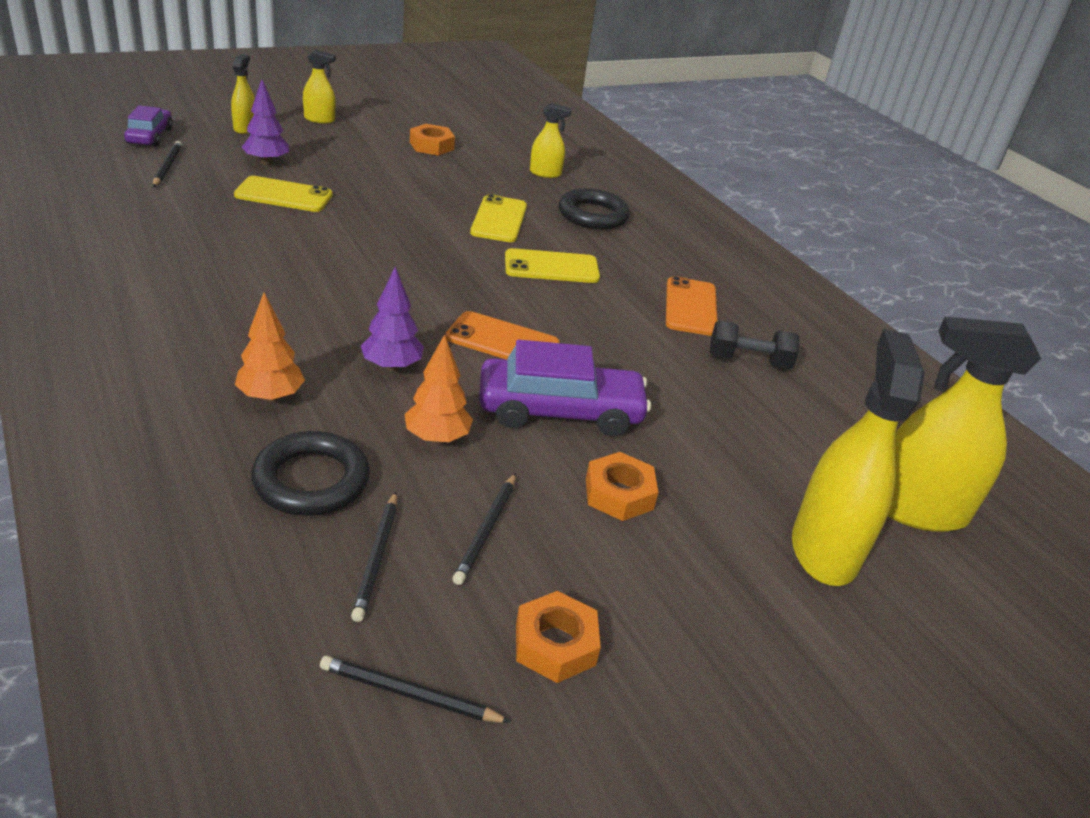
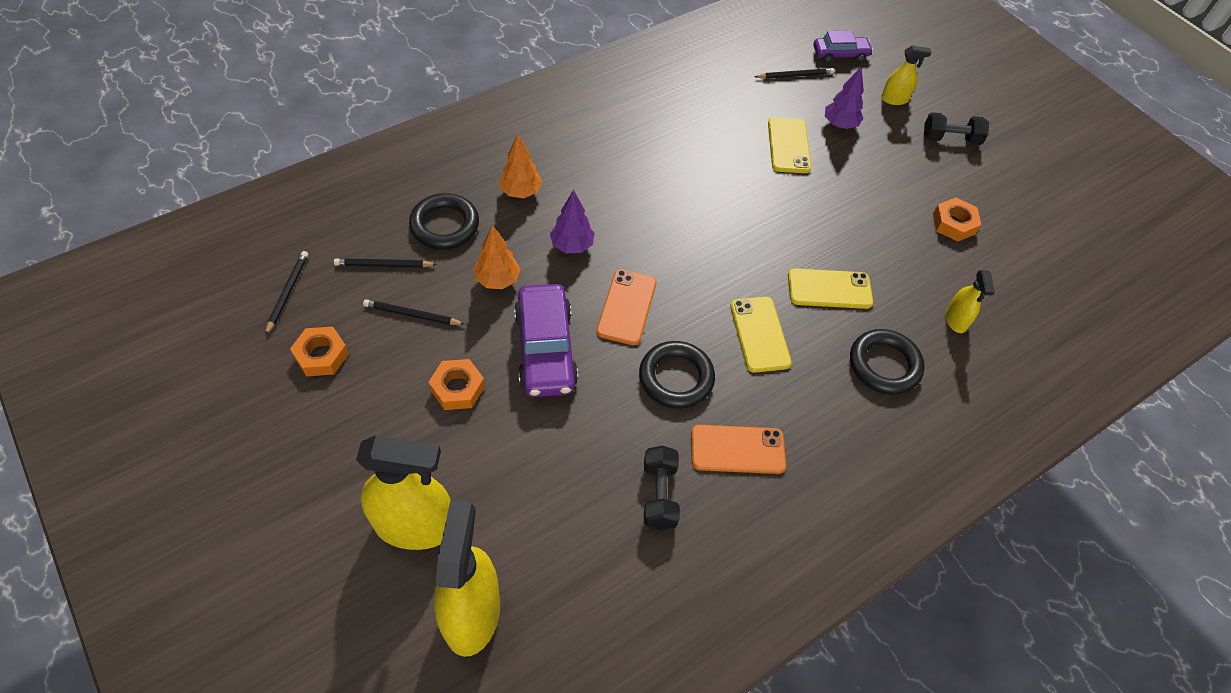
camera: 85 degrees right, 20 degrees up
(319, 119) = (950, 139): yellow spray bottle -> black dumbbell
(605, 326) = (676, 378): none -> black ring

